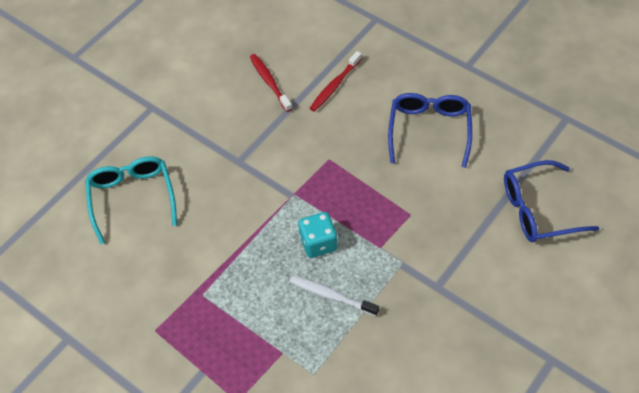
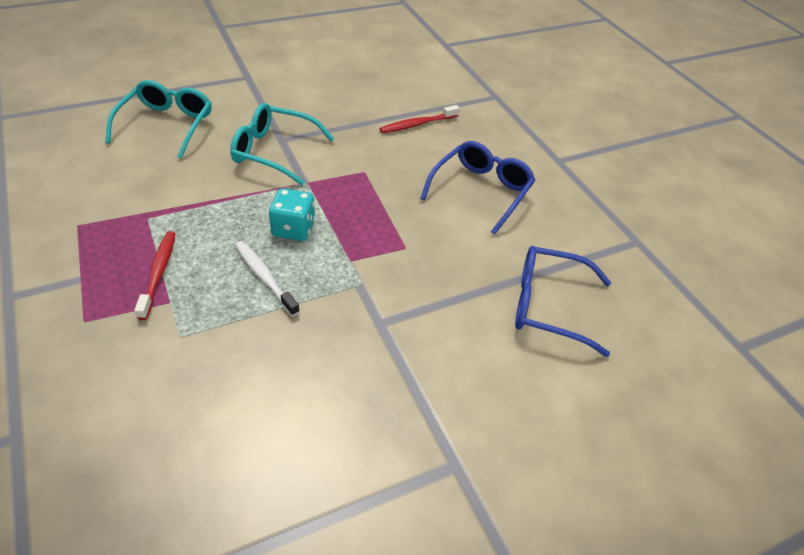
camera: 20 degrees right, 10 degrees down
(243, 177) = (274, 151): none -> turquoise glasses
(269, 82) = (361, 100): red toothbrush -> red toothbrush (158, 273)

